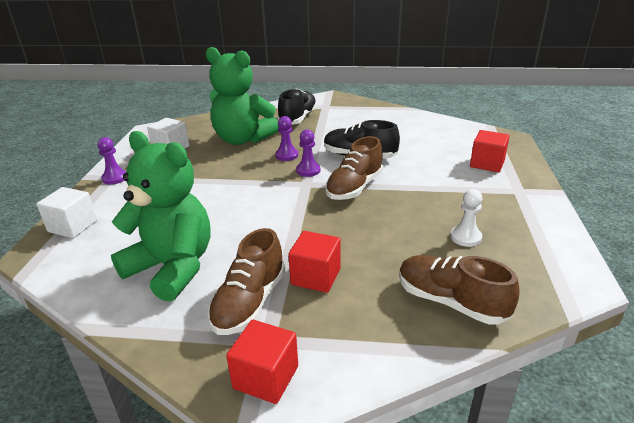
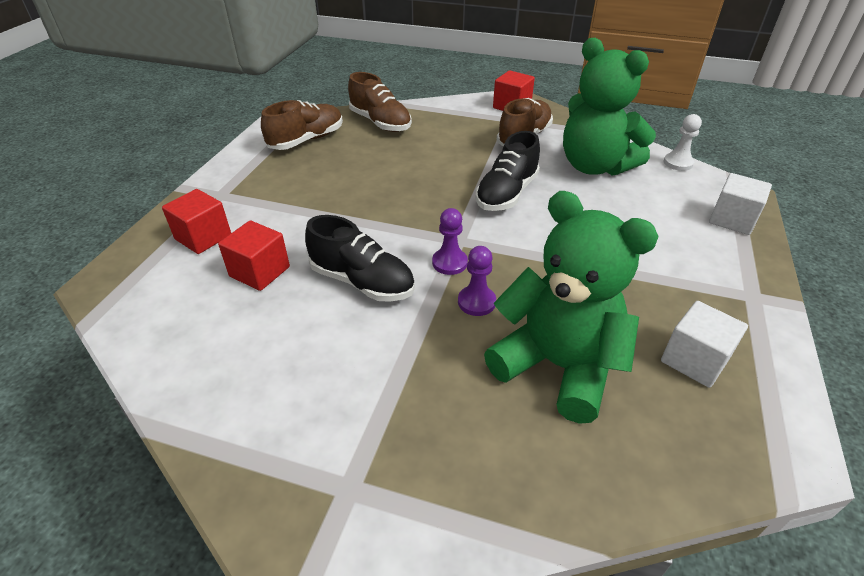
camera: 170 degrees left, 10 degrees up
(115, 178) = (745, 293): purple pawn -> none
(298, 118) = (433, 434): black shoe -> black shoe (506, 194)
(316, 276) = (471, 147): red cube -> red cube (260, 271)
(354, 187) = (399, 225): brown shoe -> brown shoe (306, 140)
(465, 237) = (327, 158): white pawn -> white pawn (678, 163)

